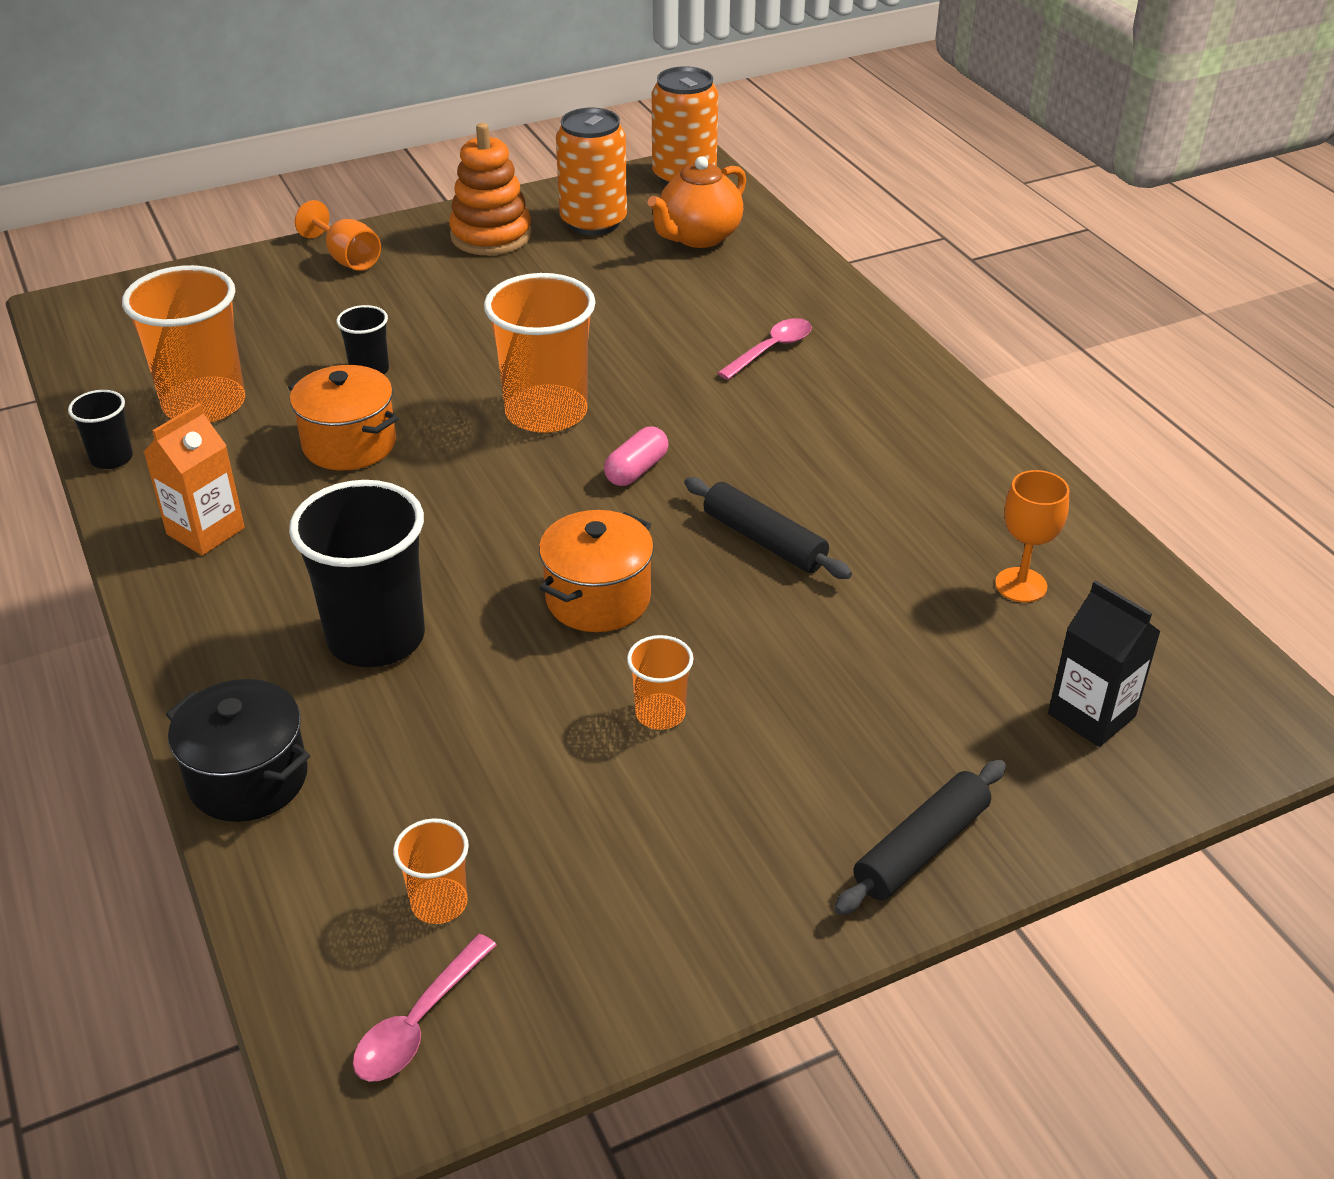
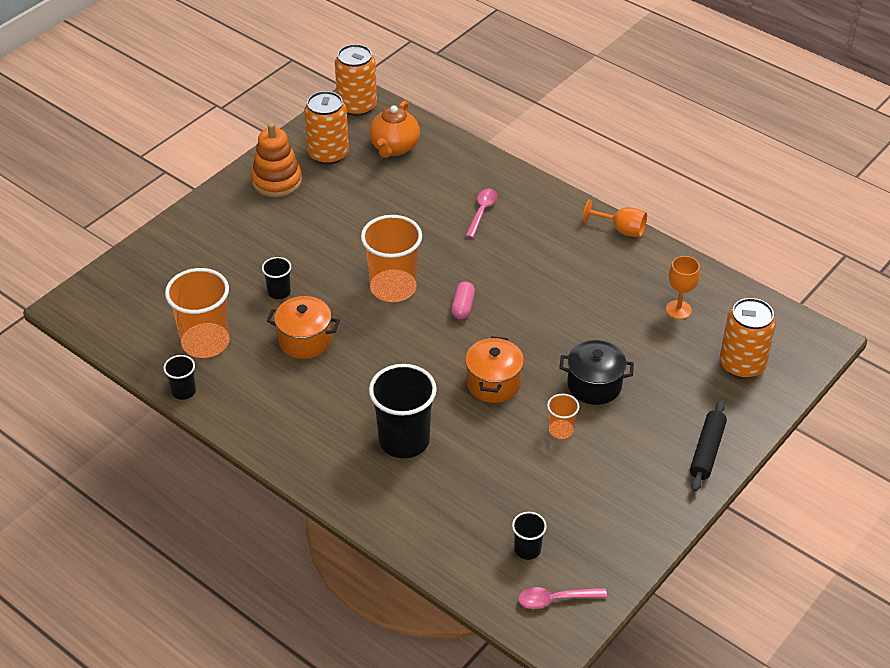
camera: 25 degrees left, 5 degrees up
(205, 531) = (271, 415): orange carton -> none
(248, 778) = (400, 528): black pot -> black pot (594, 385)
(347, 258) = (206, 222): orange goblet -> orange goblet (621, 230)
(419, 1022) = (556, 599): pink spoon -> pink spoon turned 75 degrees clockwise
(439, 903) = (527, 549): orange cup -> black cup
(764, 540) = (549, 326): black rolling pin -> none
(1091, 715) = (742, 365): black carton -> orange can

